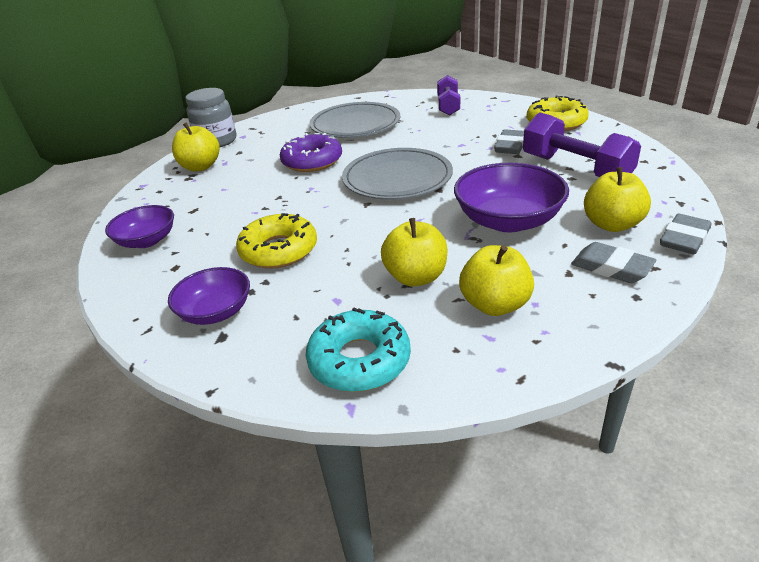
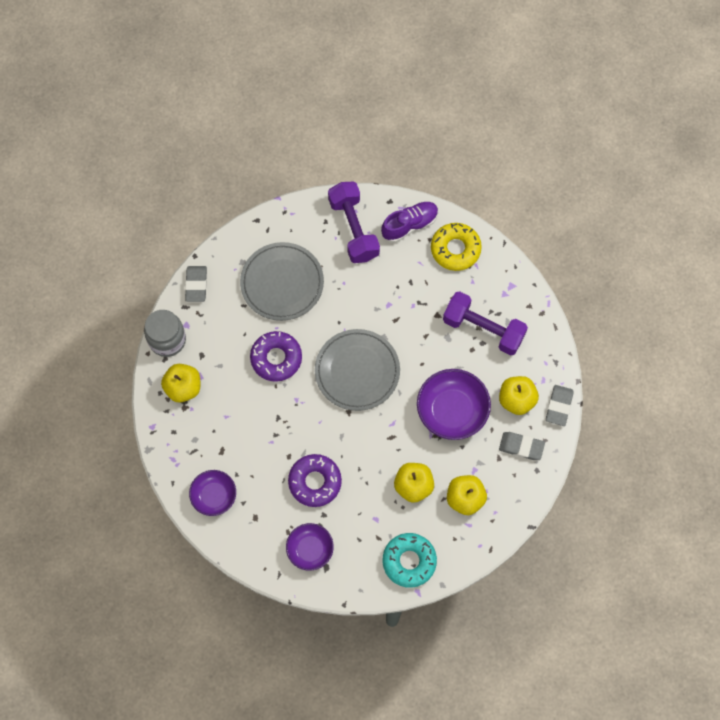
camera: 25 degrees left, 35 degrees up
(279, 250) = (315, 482): yellow donut -> purple donut
(448, 106) = (353, 229): purple dumbbell -> purple dumbbell, size x1.56
(509, 108) = (409, 225): none -> purple shoe
(510, 146) = (428, 300): grey eraser -> grey eraser (196, 285)

